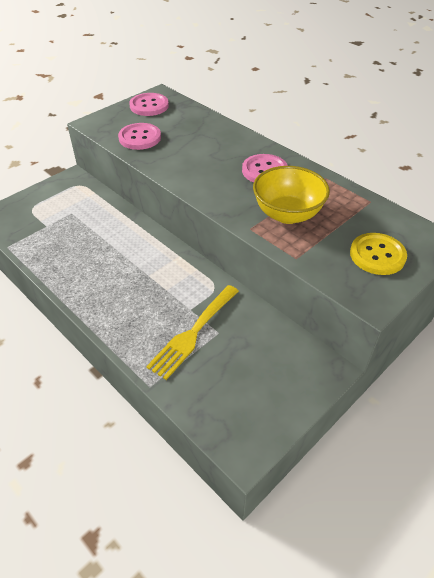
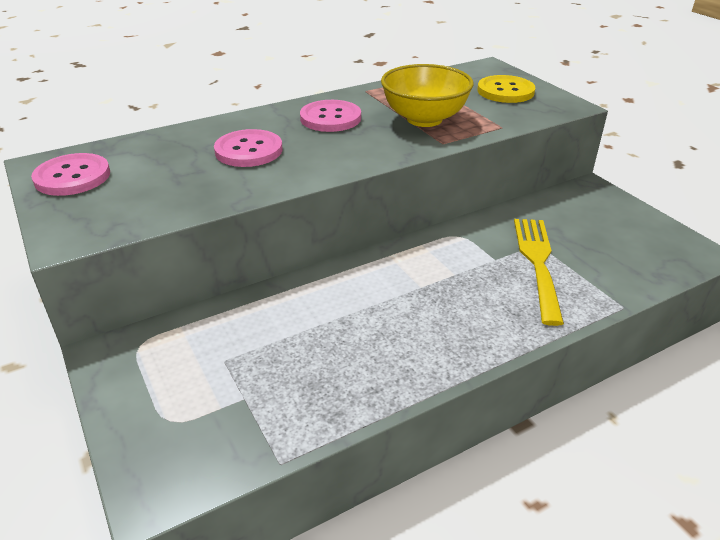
camera: 75 degrees left, 10 degrees down
(140, 138) = (169, 194): pink button -> pink button (248, 150)
(193, 333) = (537, 262): yellow fork -> yellow fork turned 135 degrees counterclockwise

